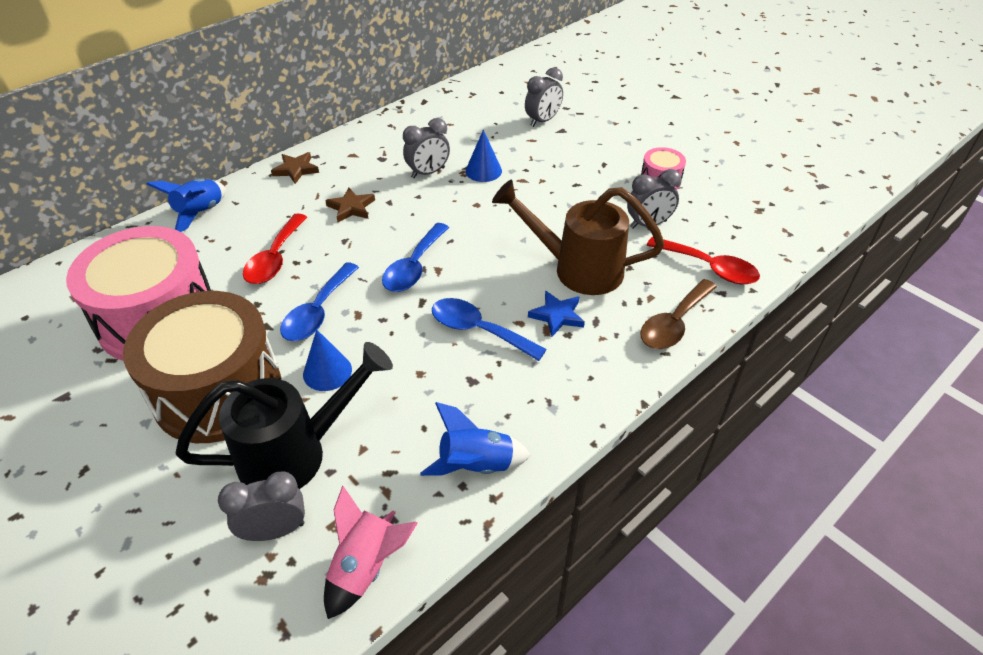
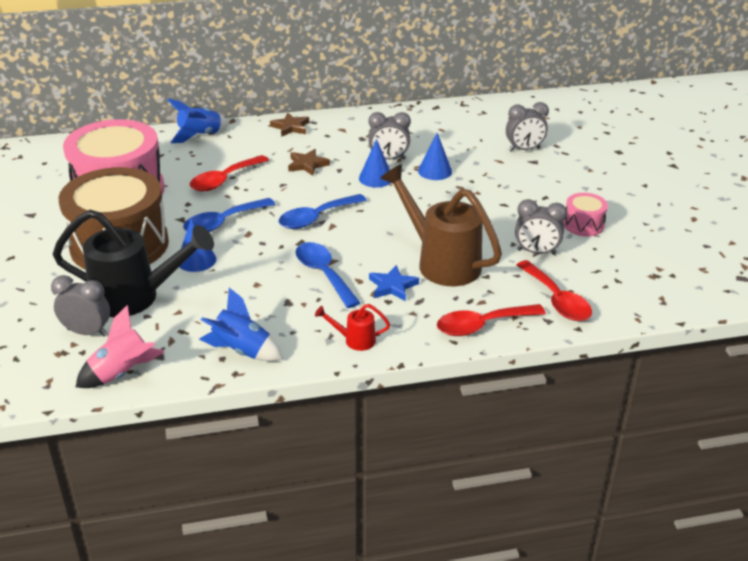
camera: 30 degrees right, 10 degrees down
(434, 198) = (376, 178): none -> blue cone
(577, 395) = (354, 340): none -> red watering can
(674, 324) = (482, 325): brown spoon -> red spoon

